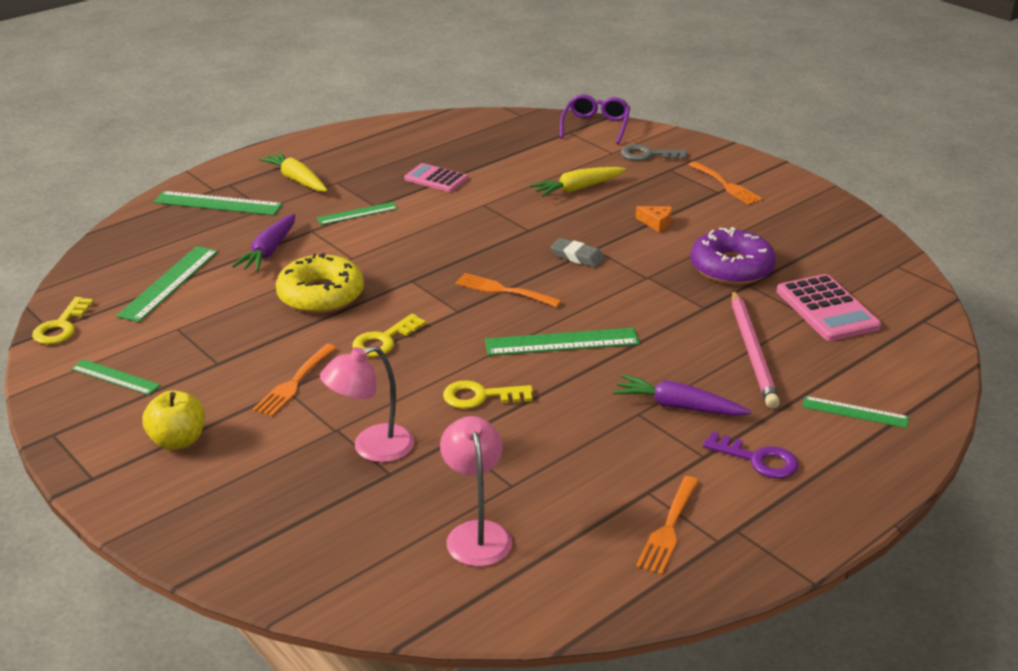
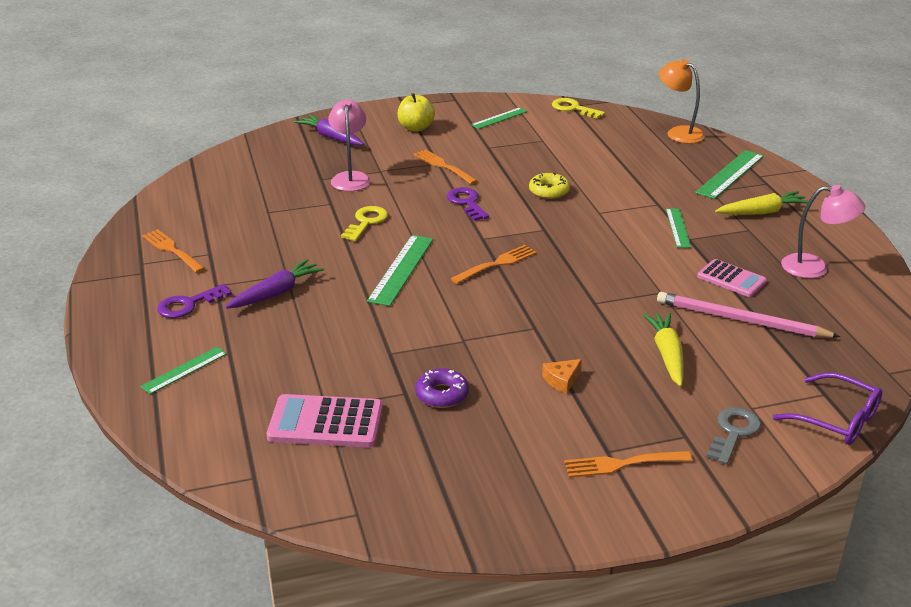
camera: 115 degrees right, 0 degrees up
(117, 245) = (679, 133): none -> orange lamp
(169, 283) = (607, 144): green ruler -> none
(269, 251) = (632, 182): purple carrot -> purple carrot (331, 137)
(321, 295) = (549, 191): yellow donut -> yellow donut, size x0.58
(384, 340) = (466, 203): yellow key -> purple key
(436, 179) = (731, 279): pink calculator -> pink calculator turned 75 degrees clockwise
(476, 533) = (241, 192): pink lamp -> pink lamp (815, 268)
(577, 257) = (526, 314): grey eraser -> none
(731, 268) = (442, 394): purple donut -> purple donut, size x0.58
(752, 351) = (306, 352): pink pencil -> pink pencil (741, 320)

